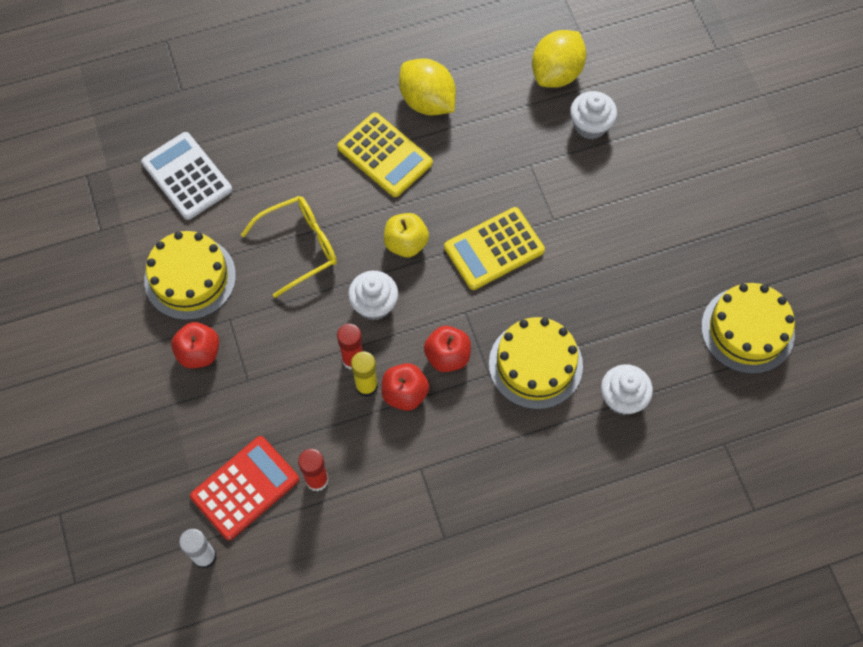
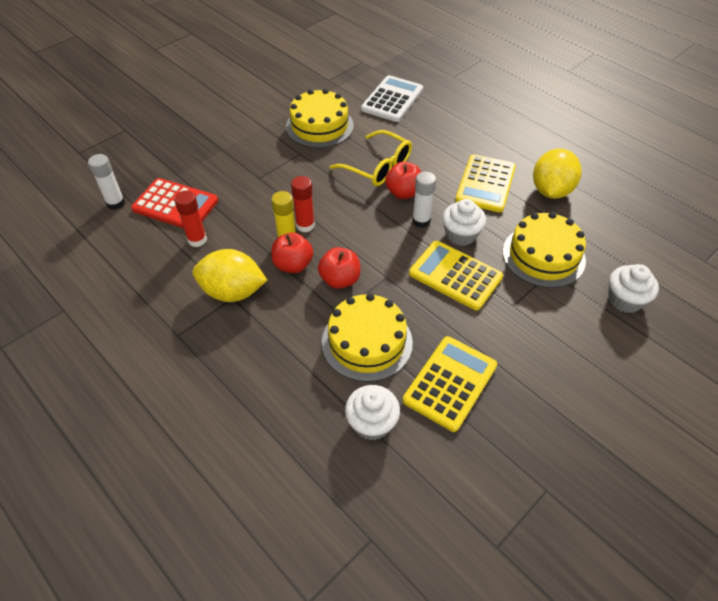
camera: 65 degrees right, 15 degrees down
(199, 353) = (267, 149): red apple -> red apple (403, 193)
(374, 304) = (358, 221): white cupcake -> white cupcake (461, 235)
(406, 243) = (421, 221): yellow apple -> white glue stick
(556, 73) = (652, 259): yellow lemon -> yellow lemon (233, 292)
(611, 315) = (450, 383): none -> yellow calculator
(747, 330) = (514, 516): yellow cake -> yellow cake (543, 256)

